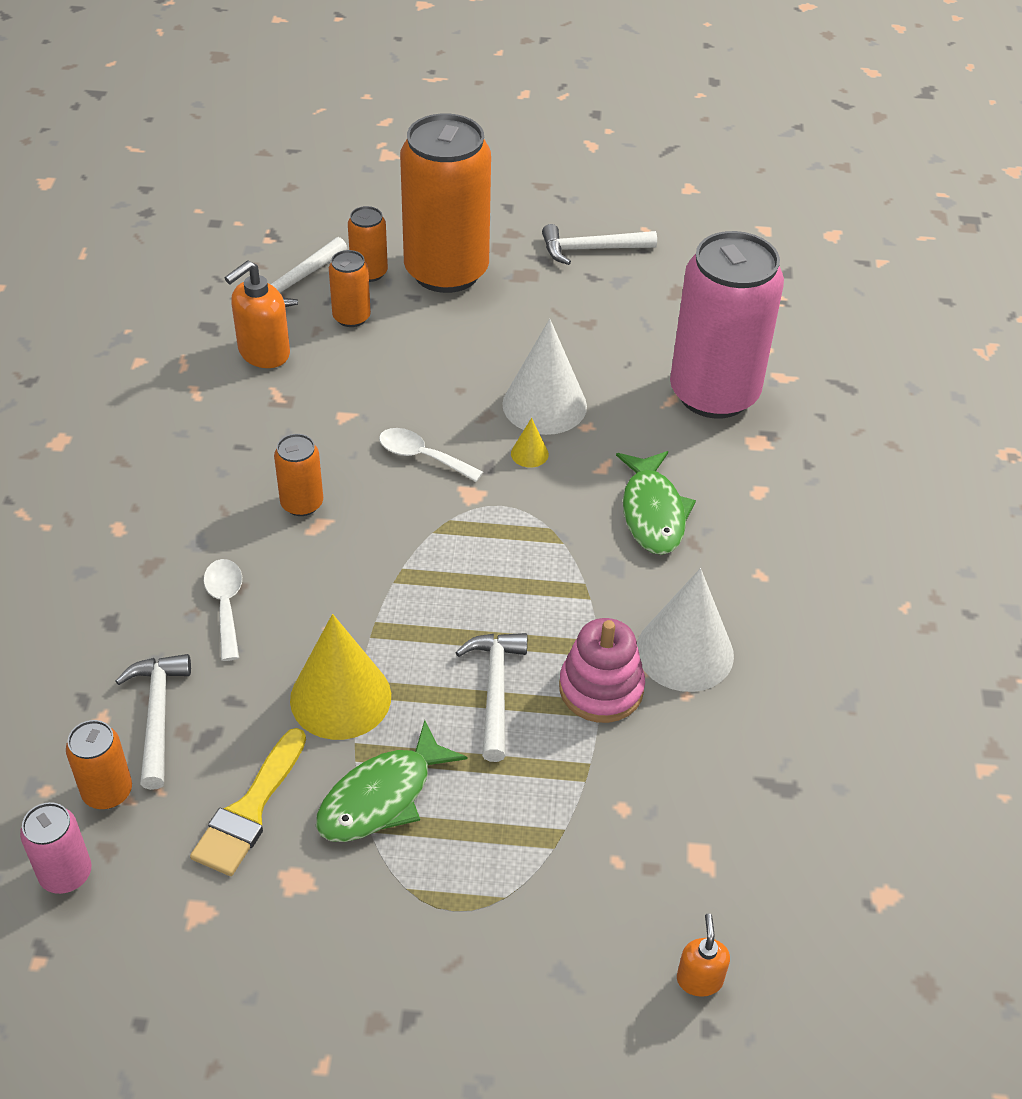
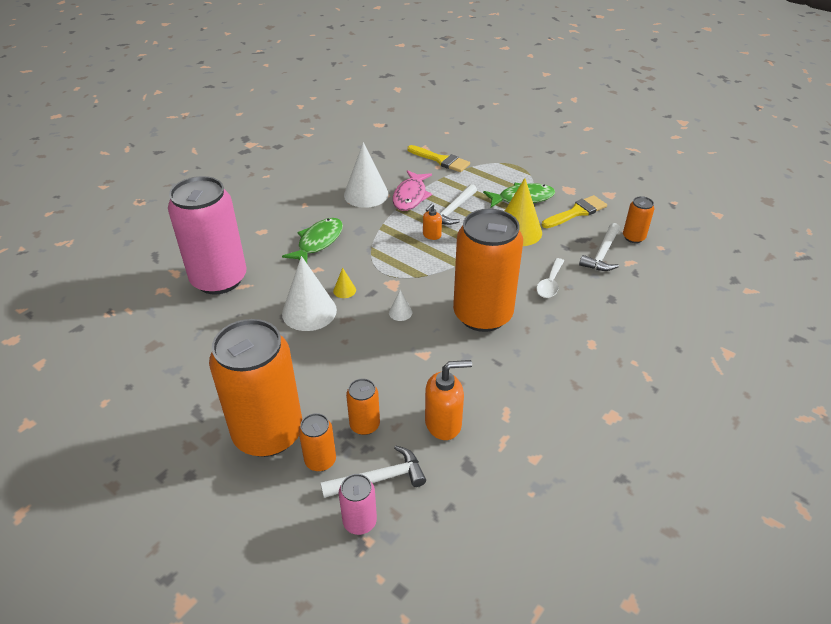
camera: 145 degrees left, 5 degrees down
(66, 874) = (658, 220): pink can -> pink can (359, 521)
(302, 503) = (482, 315): orange can -> orange can, size x2.30
(422, 456) = (400, 312): white spoon -> white cone
(592, 249) = (157, 403): white hammer -> none
(601, 688) = (410, 196): pink stacking toy -> pink fish
(633, 834) = (441, 160): none -> yellow brush
(699, 979) = (454, 130): orange soap dispenser -> orange soap dispenser (431, 235)

